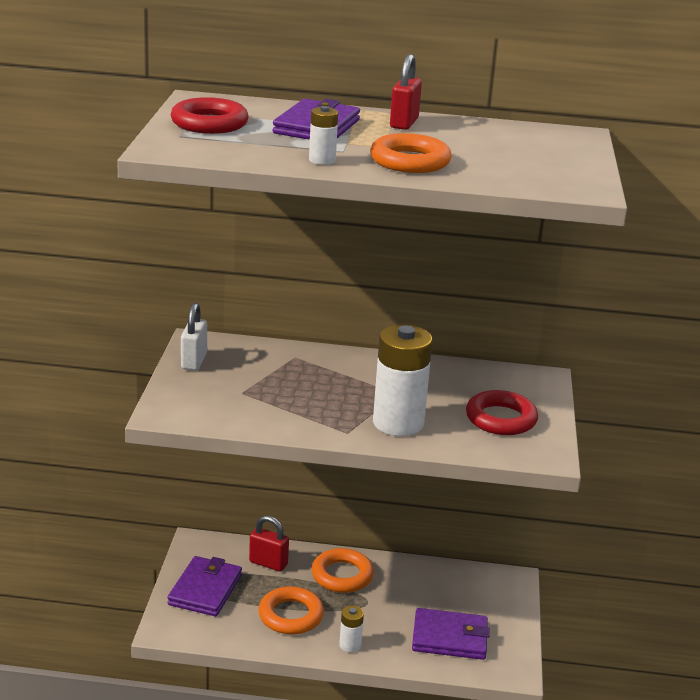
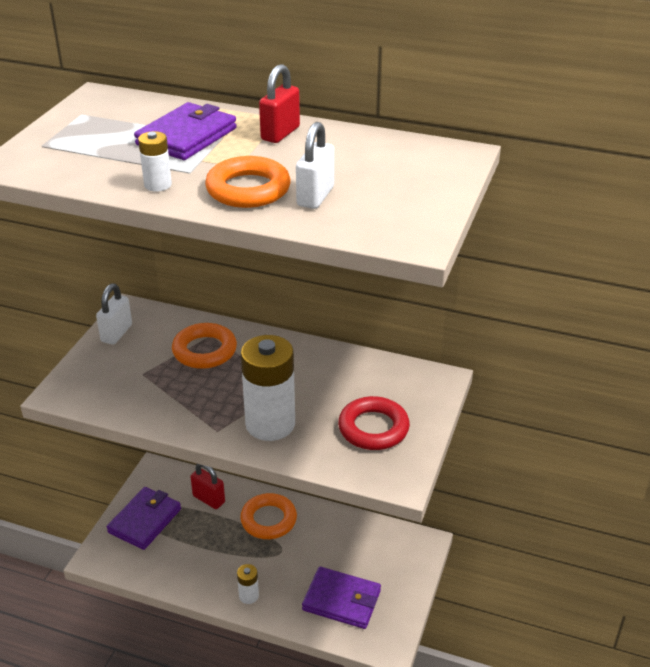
camera: 15 degrees right, 10 degrees up
(209, 123) = (83, 129): red ring -> none
(291, 615) = (208, 557): orange ring -> orange ring (204, 350)
(475, 164) = (315, 197): none -> white padlock

